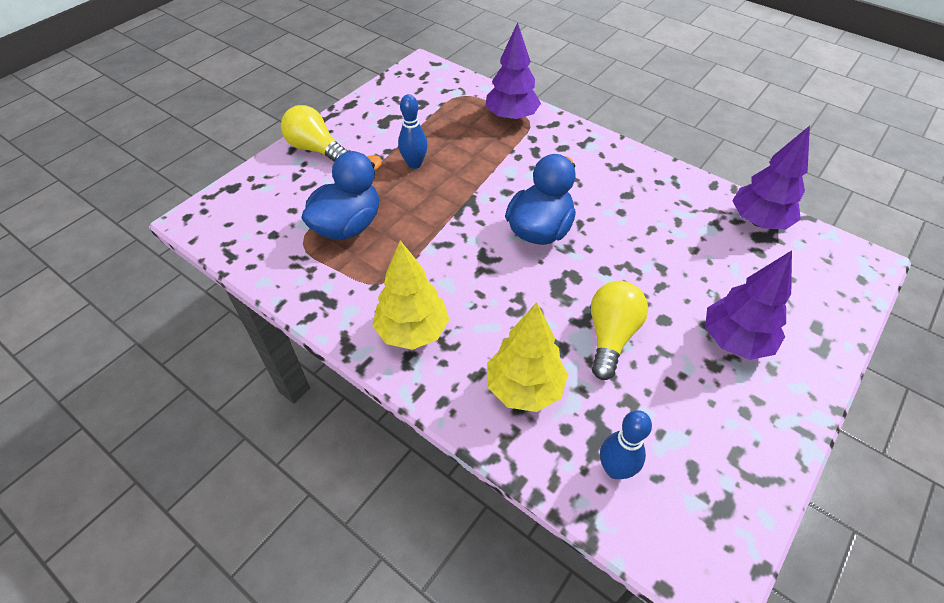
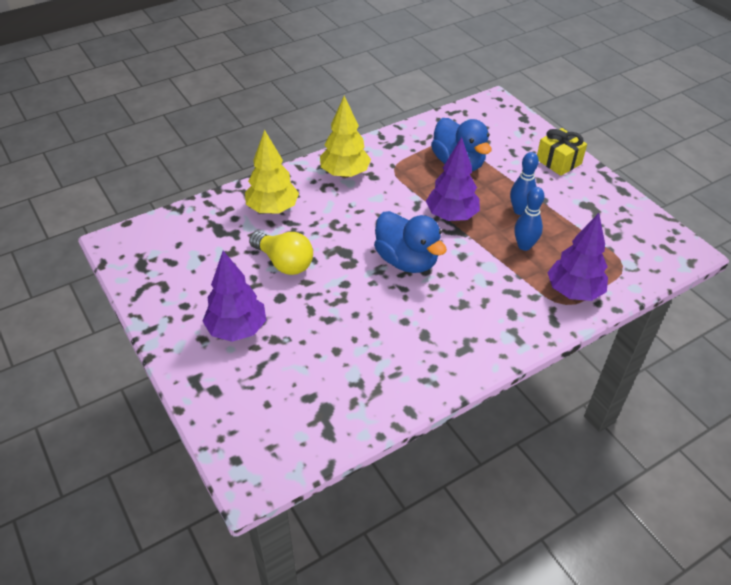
camera: 110 degrees right, 5 degrees down
(316, 149) = (558, 161): yellow light bulb -> yellow gift
(615, 469) = (196, 229): blue bowling pin -> blue bowling pin (524, 246)
(758, 221) = (344, 419): purple tree -> purple tree (451, 216)

